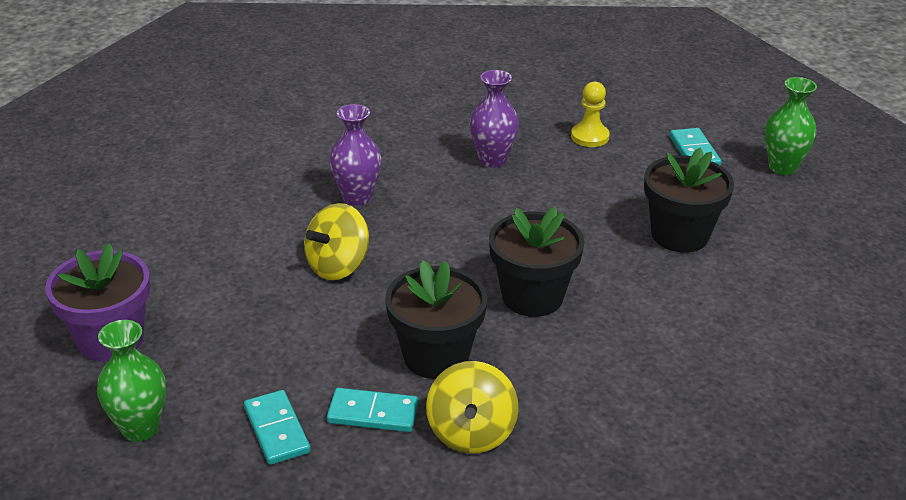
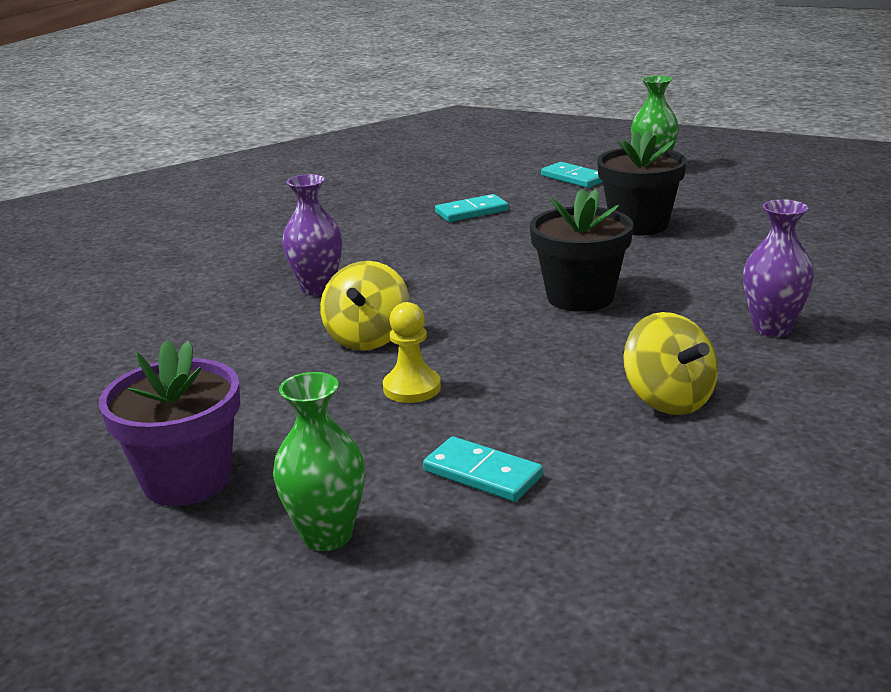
camera: 30 degrees left, 10 degrees down
(373, 413) = (559, 423): turquoise domino -> turquoise domino (471, 212)
(436, 356) = (556, 363): black flower pot -> none
(492, 160) = (412, 229): purple vase -> purple vase (772, 328)
(589, 137) = (476, 193): yellow pawn -> yellow pawn (412, 388)

